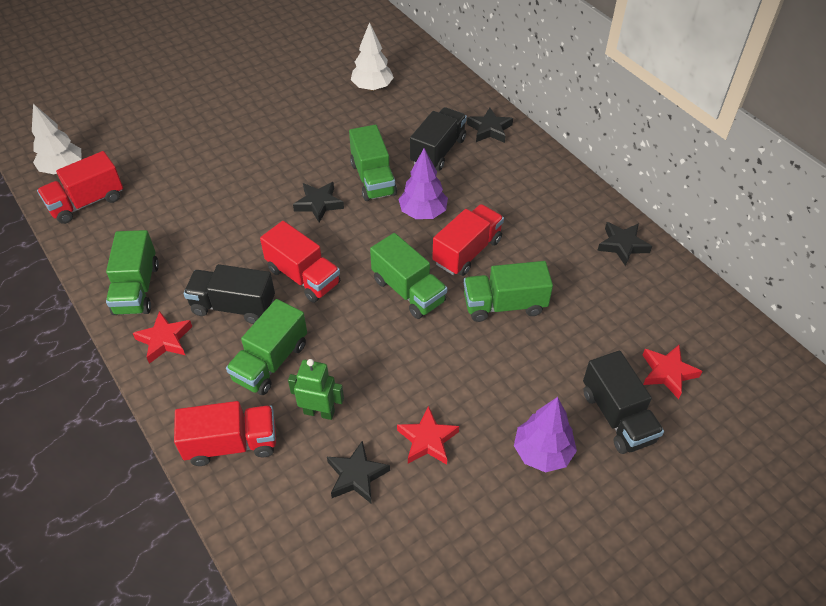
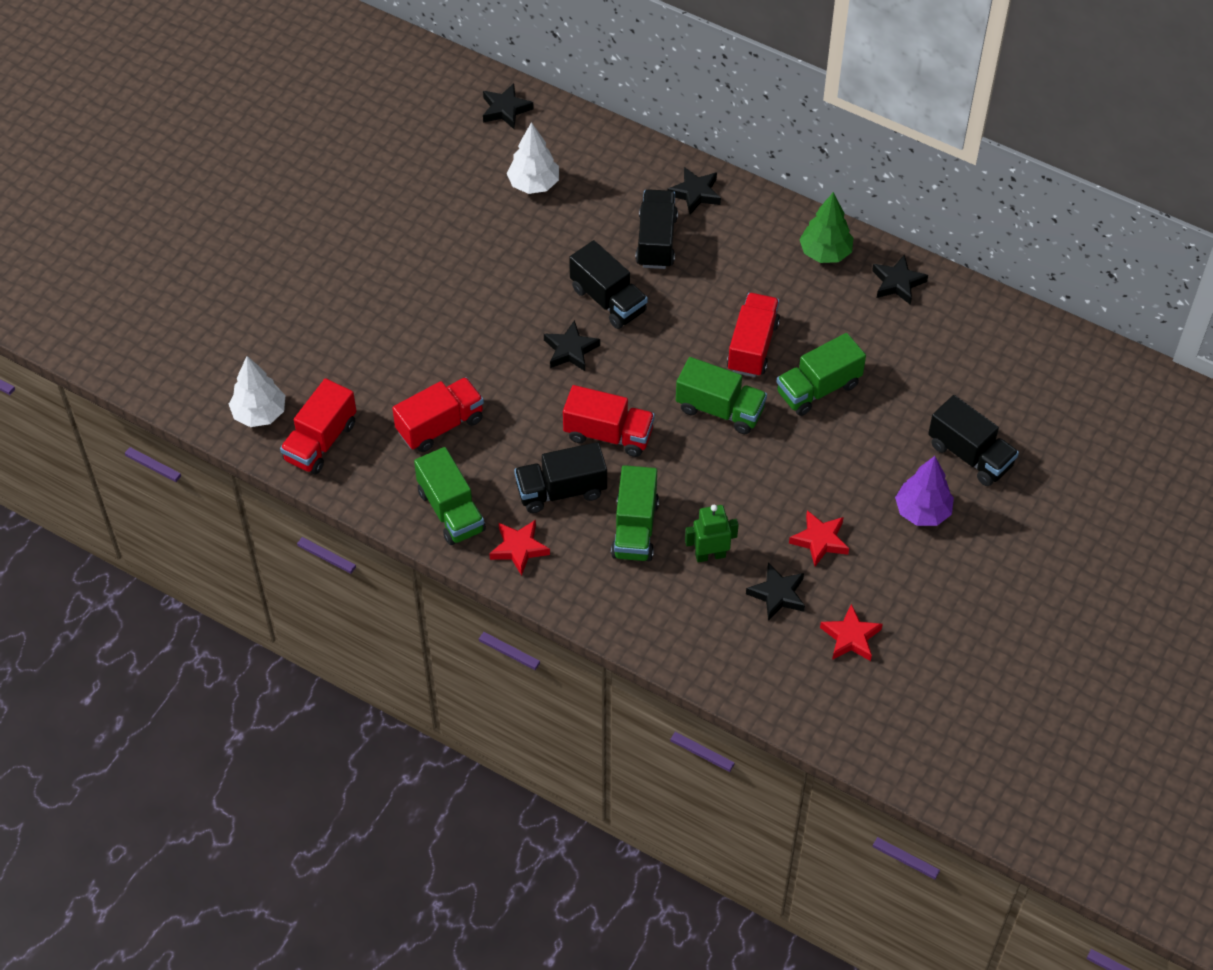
camera: 25 degrees left, 5 degrees up
(231, 444) = (651, 613): red truck -> red truck (440, 425)
(373, 179) = (608, 300): green truck -> black truck
(385, 39) = (505, 109): none -> black star
(423, 212) = (684, 320): purple tree -> none
(571, 202) = (825, 253): none -> green tree
(667, 373) = (995, 398): red star -> red star (850, 637)

